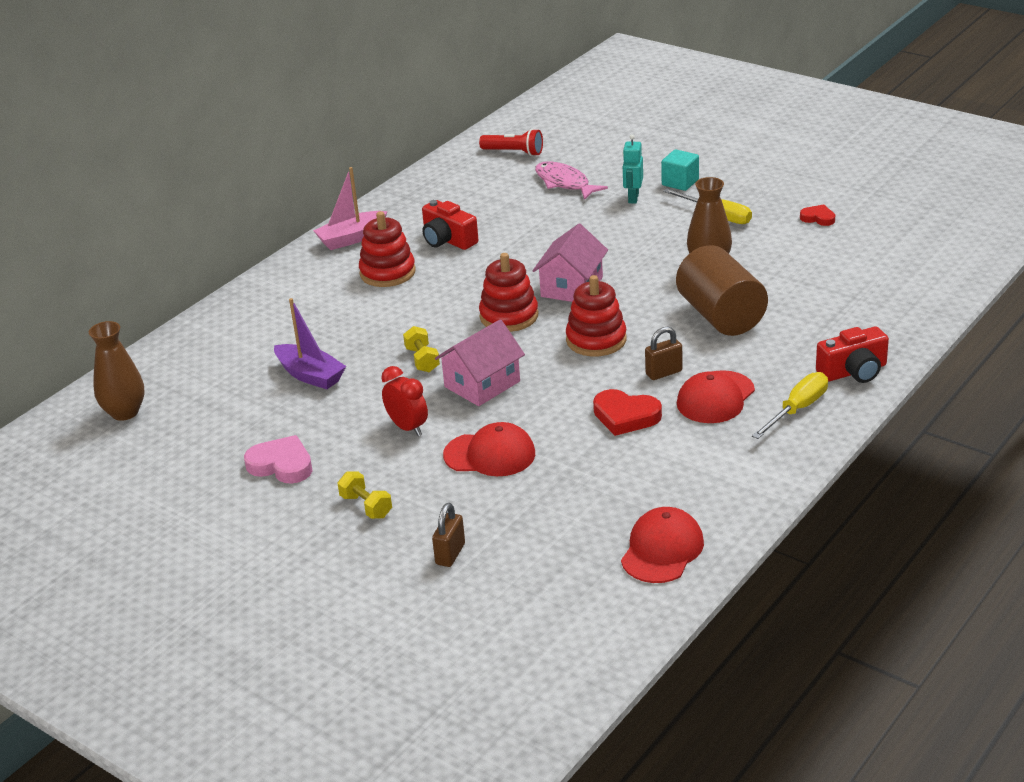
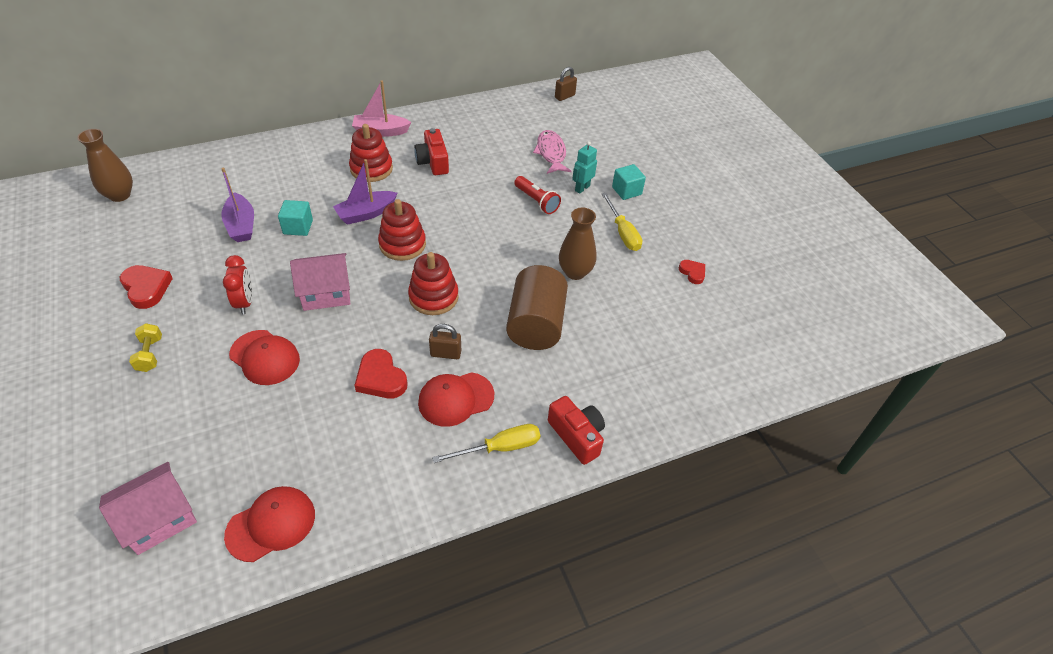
camera: 25 degrees right, 15 degrees up
(281, 465) = (146, 288): pink heart -> red heart
(376, 350) = (298, 227): none -> turquoise cube
(422, 360) = (314, 251): yellow dumbbell -> none
(435, 309) = (366, 213): none -> purple boat
(450, 554) = (147, 431): brown padlock -> brown padlock (564, 96)
(514, 152) = (545, 113): red flashlight -> red flashlight (536, 201)
(572, 287) = (466, 242): pink house -> pink house (158, 518)
(853, 371) = (577, 436): red camera -> red camera turned 135 degrees counterclockwise

